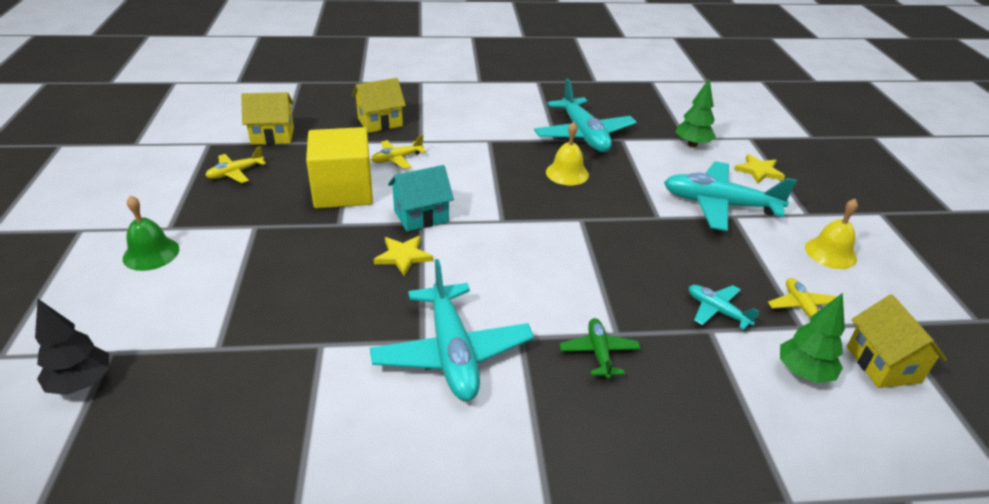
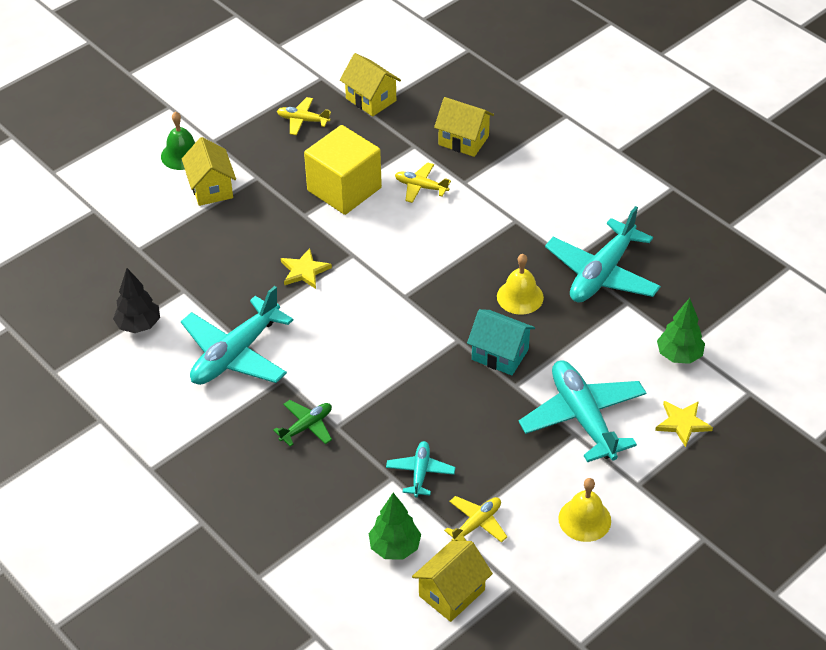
camera: 55 degrees right, 10 degrees up
(82, 383) = (65, 219): black tree -> black tree (139, 325)
(222, 258) = (211, 188): none -> yellow house
(421, 216) = (361, 249): turquoise house -> turquoise house (500, 354)

